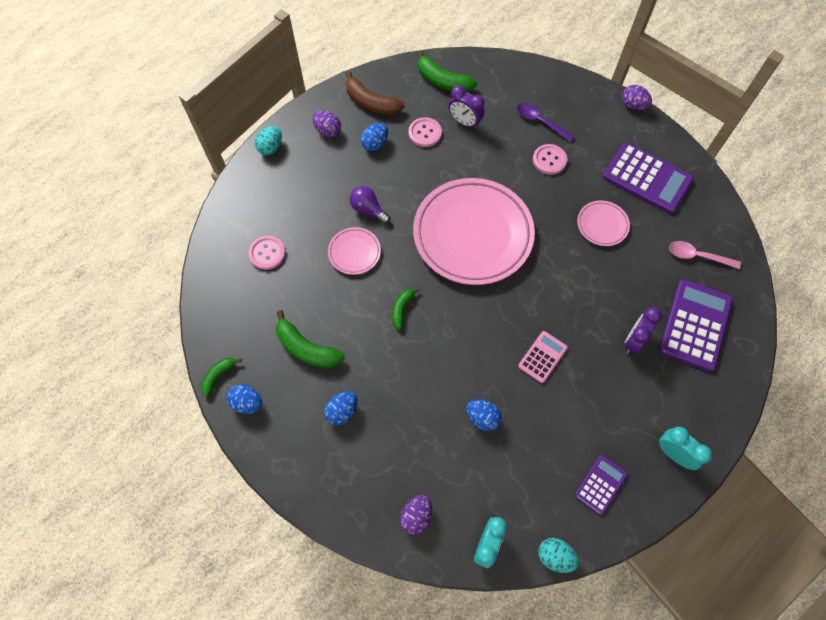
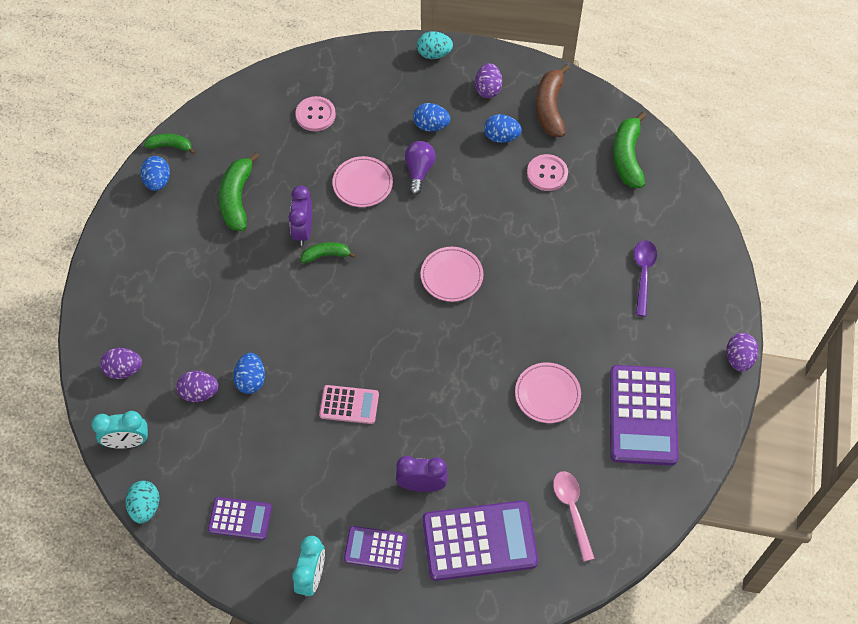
camera: 60 degrees right, 5 degrees down
(342, 411) = (191, 259): blue egg -> blue egg (431, 126)
(464, 122) = (588, 203): purple clock -> purple clock (303, 231)
(472, 234) = (451, 276): pink plate -> pink plate, size x0.44
(472, 463) = (199, 393): none -> purple egg
(549, 160) = (597, 306): pink button -> none
(670, 397) = (375, 548): none -> purple calculator

